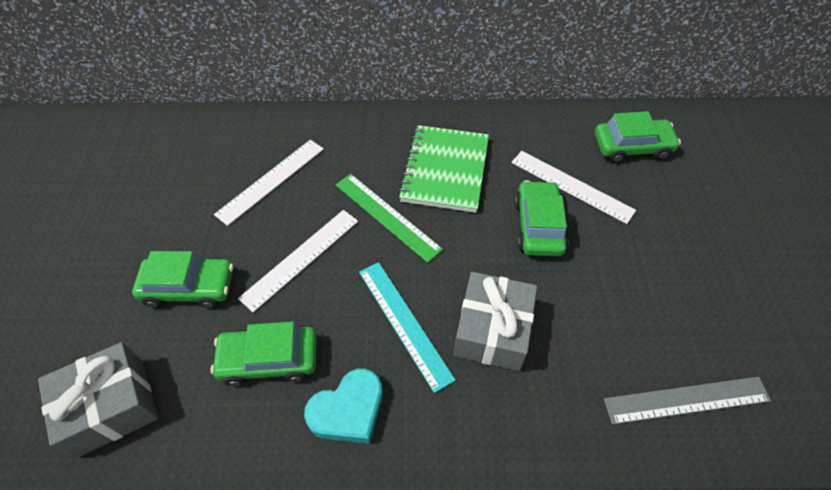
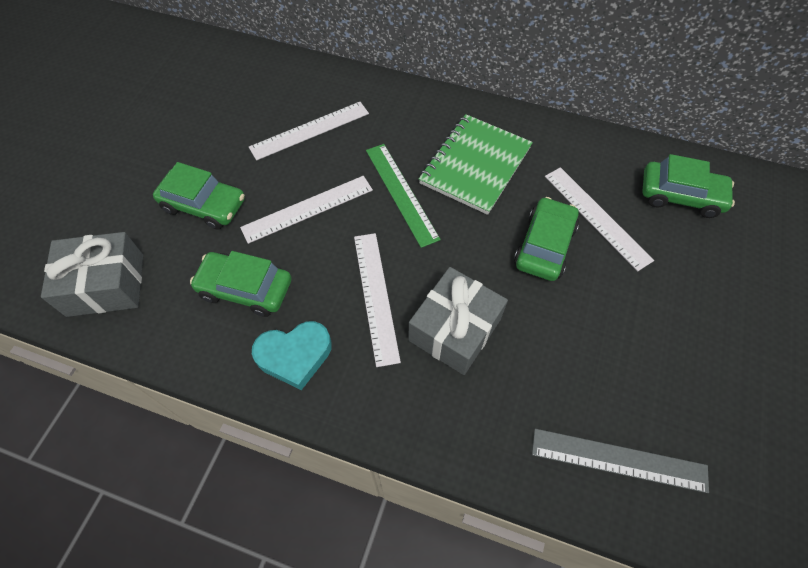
camera: 20 degrees right, 5 degrees up
(404, 323) = (376, 296): turquoise ruler -> white ruler

